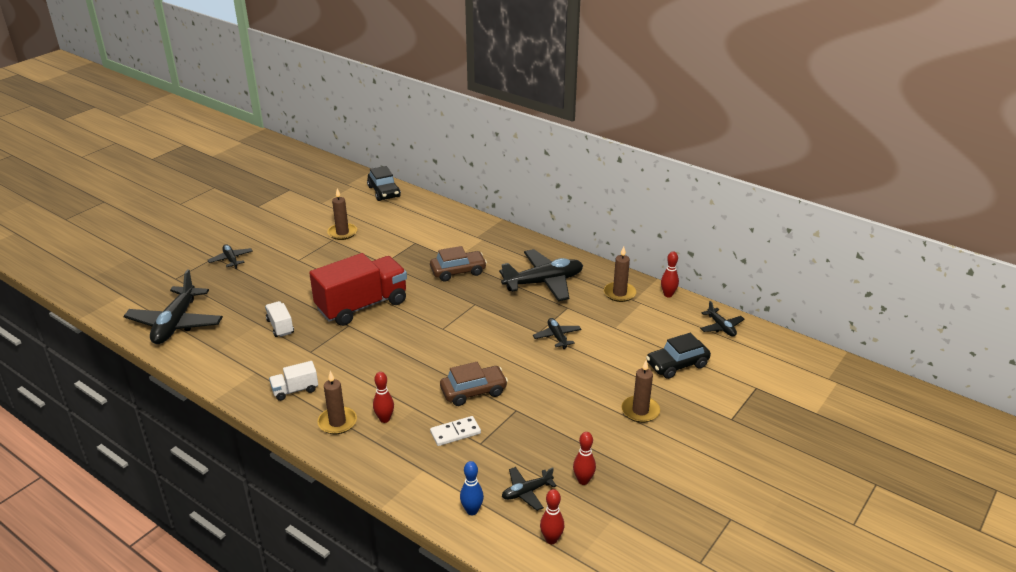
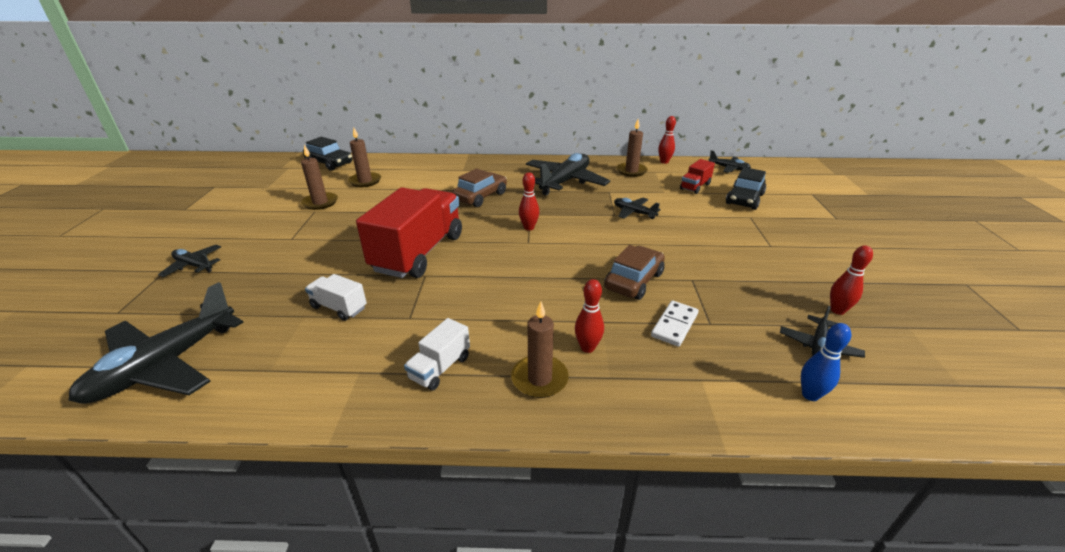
camera: 35 degrees left, 0 degrees up
(176, 323) = (165, 365): black plane -> black plane turned 60 degrees clockwise
(551, 539) = (911, 379): red bowling pin -> red bowling pin (529, 228)
(640, 411) = (777, 238): brown candle -> brown candle (365, 181)
(652, 333) = (695, 186): none -> red truck

